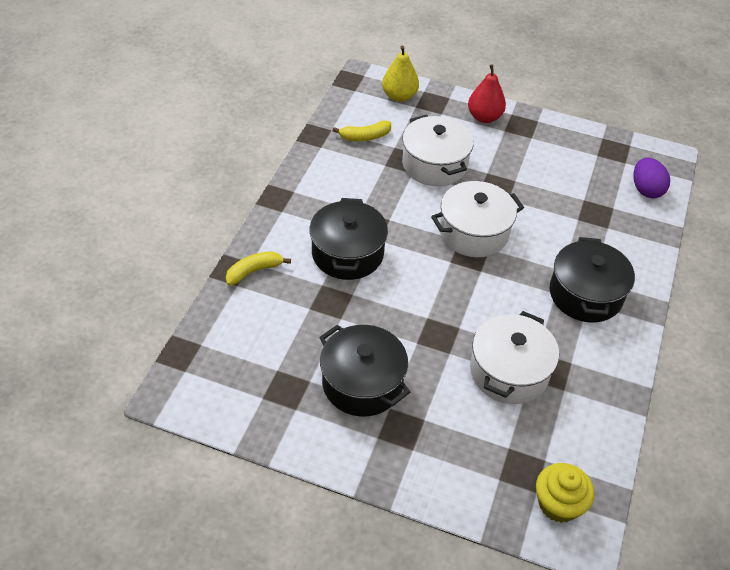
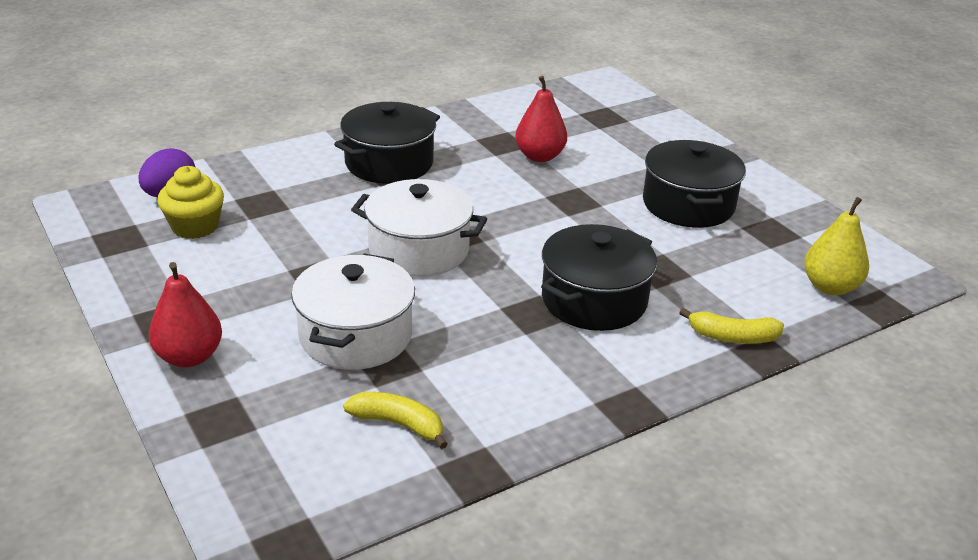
camera: 140 degrees left, 15 degrees down
(399, 96) = (254, 460): yellow pear -> yellow pear (830, 287)
(509, 372) = (539, 156): white pot -> red pear
(558, 504) = (598, 97): yellow cupcake -> yellow cupcake (195, 226)

